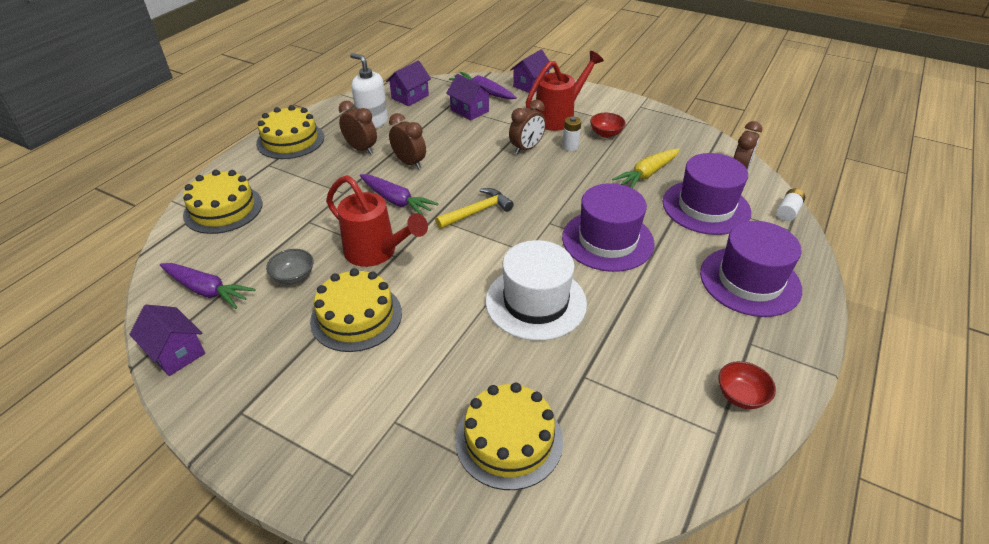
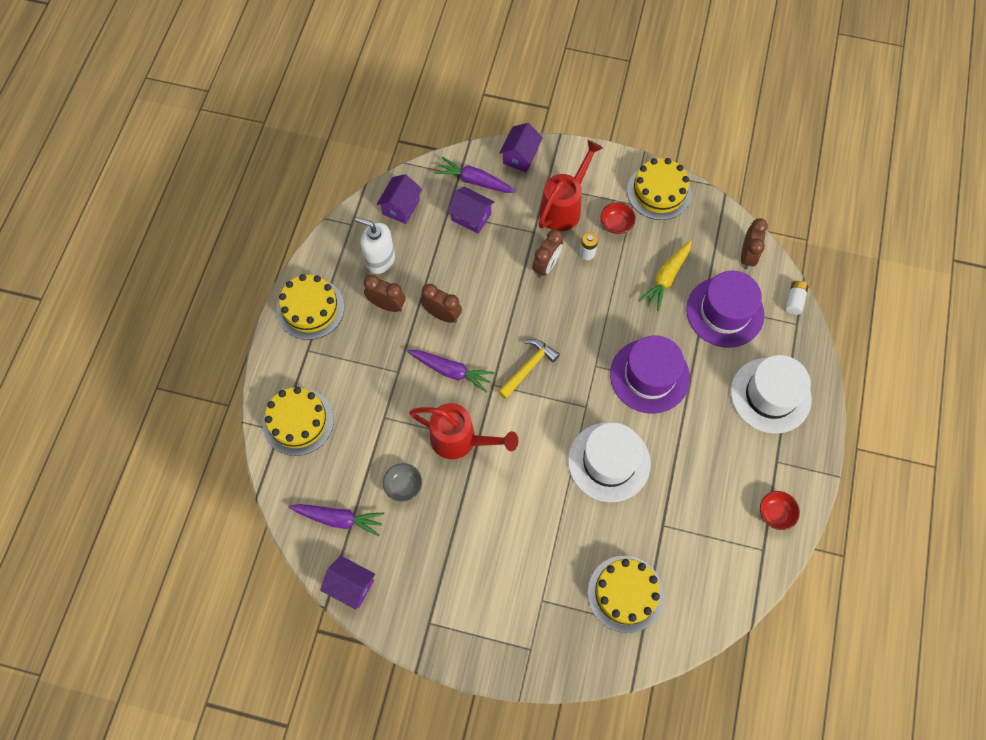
camera: 15 degrees left, 25 degrees up
(356, 316) = (474, 514): yellow cake -> yellow cake (659, 192)
(750, 281) = (770, 395): purple hat -> white hat

